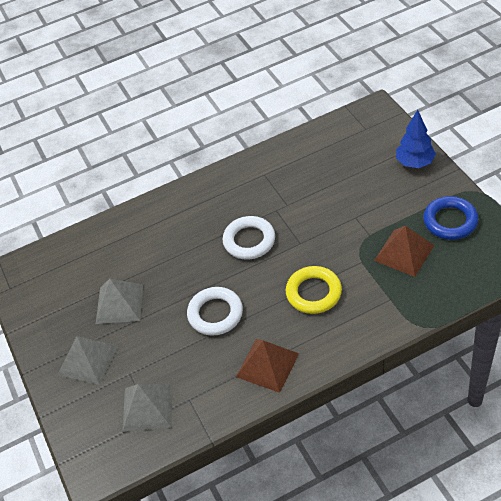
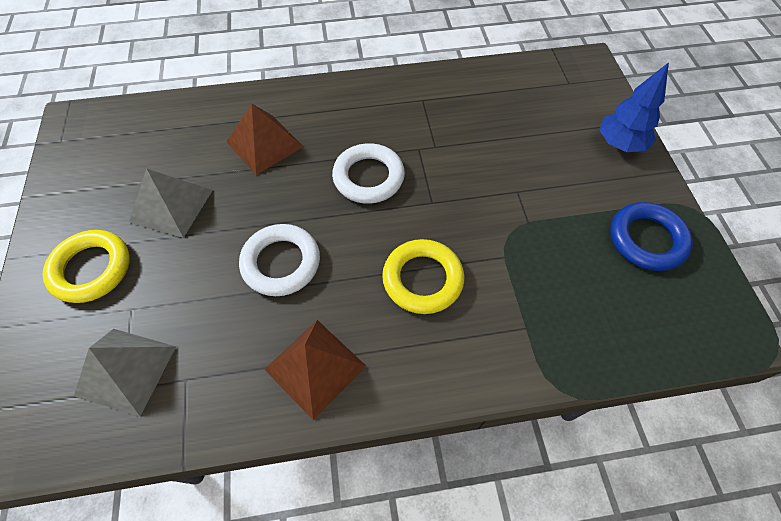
camera: 10 degrees right, 10 degrees up
(88, 360) = (91, 269): grey pyramid -> yellow ring
(404, 253) = (567, 264): brown pyramid -> brown pyramid (264, 144)

